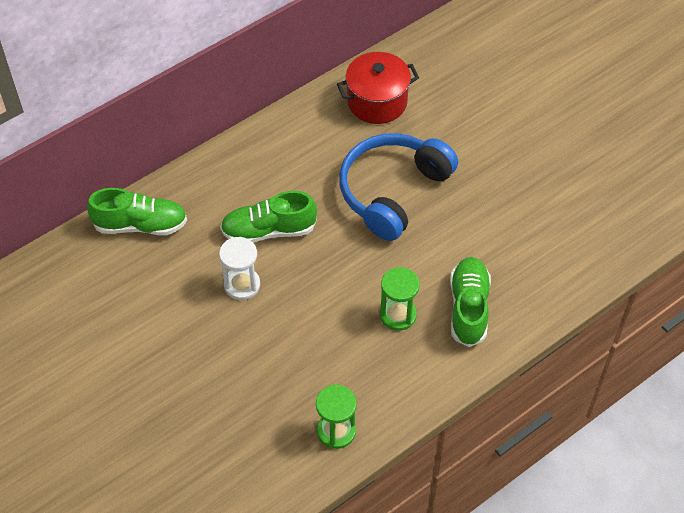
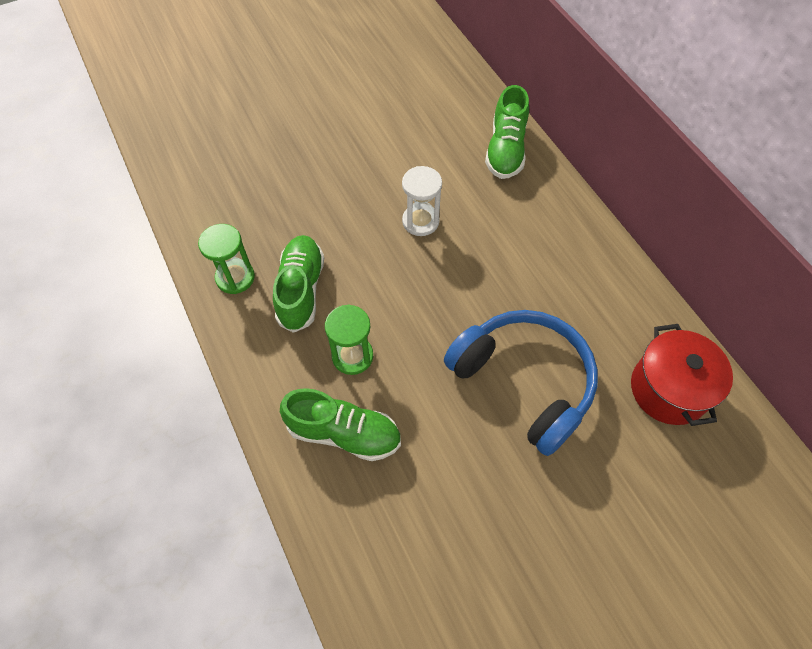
camera: 100 degrees right, 5 degrees up
(269, 230) = (484, 251): green shoe -> green shoe (301, 290)

